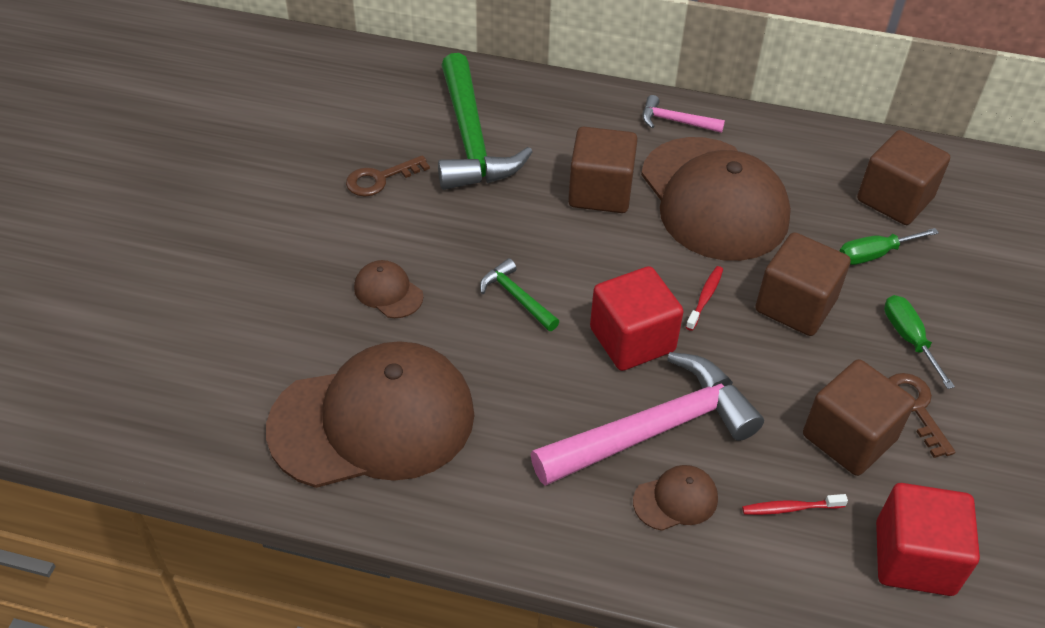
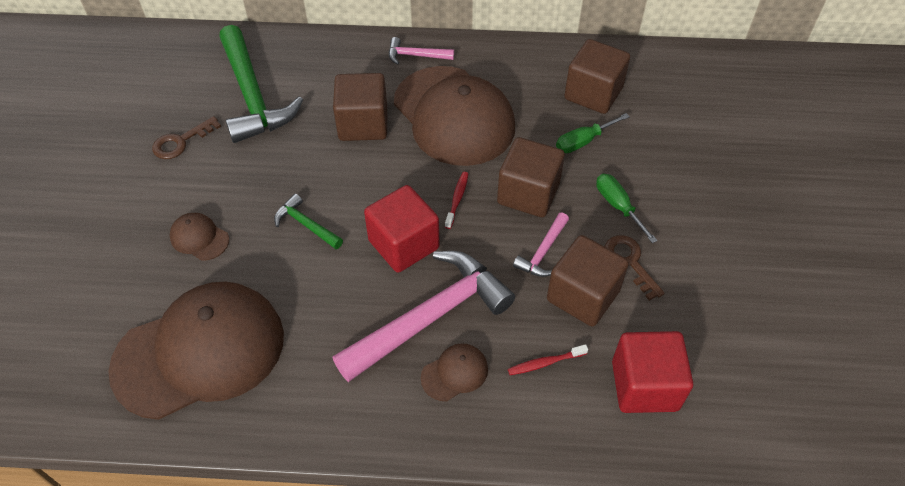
camera: 10 degrees left, 5 degrees up
(805, 377) = (543, 252): none -> pink hammer

